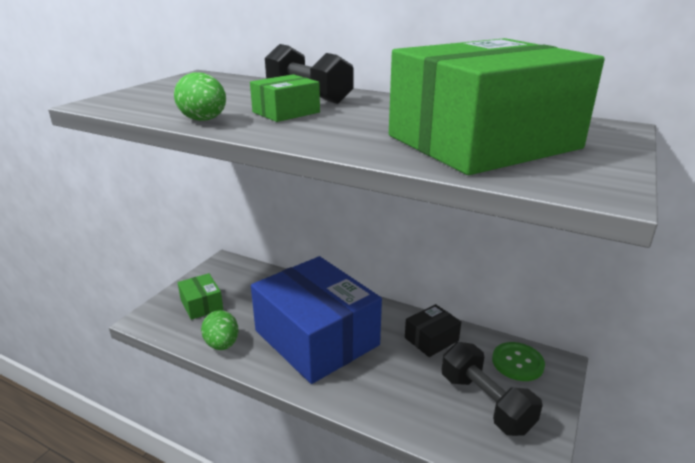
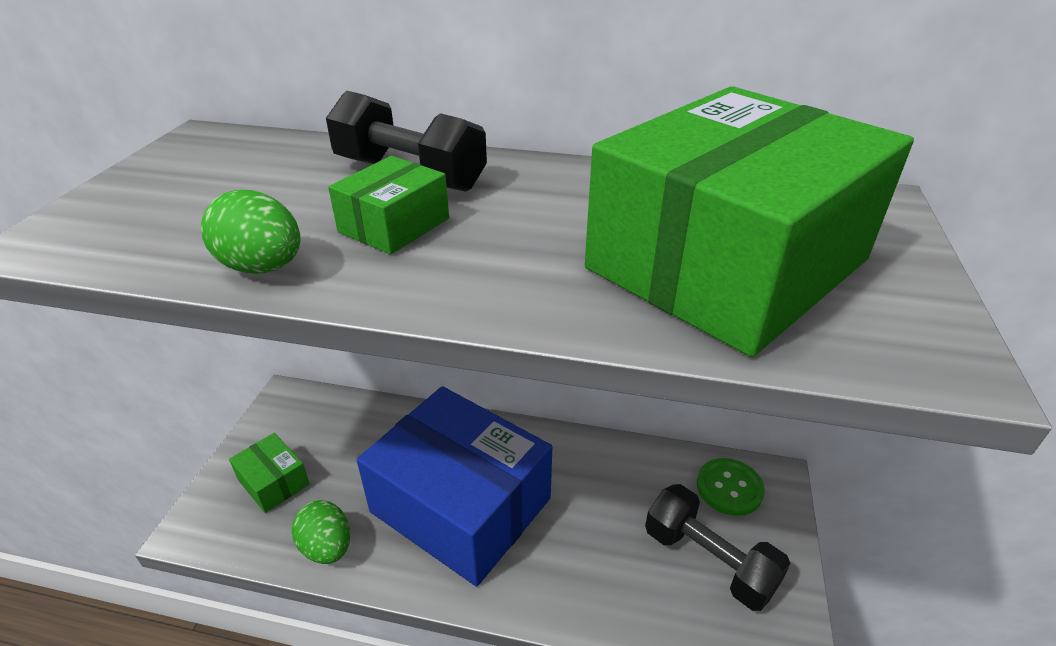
camera: 15 degrees left, 10 degrees up
(431, 339) = (614, 474): black box -> none

